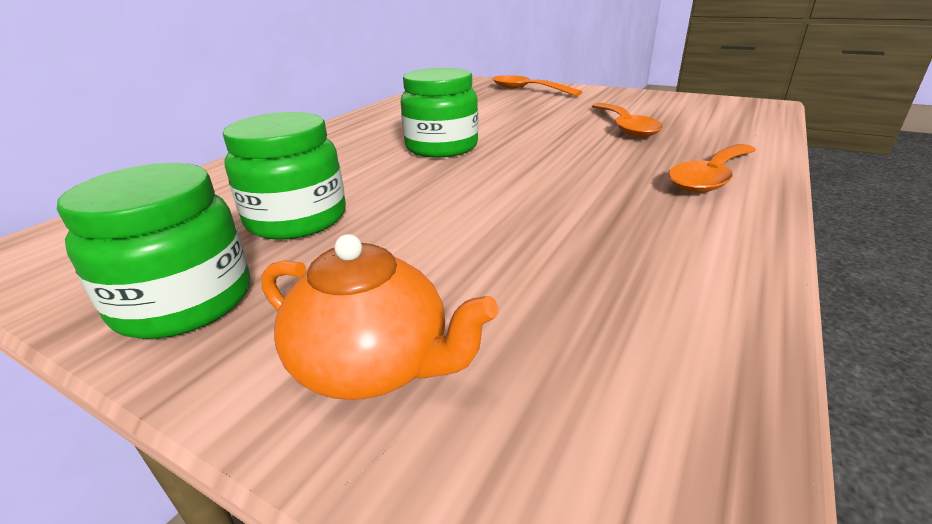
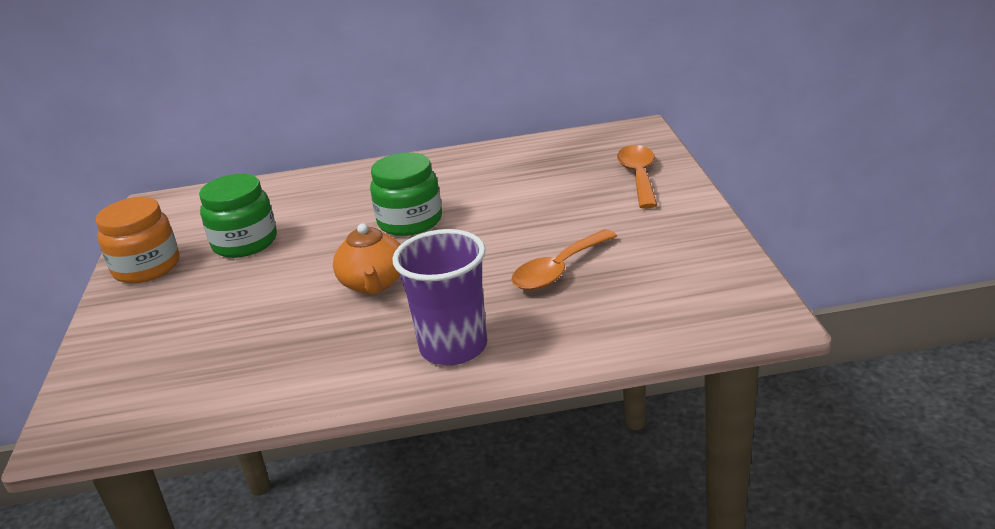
camera: 55 degrees right, 0 degrees up
(184, 301) = (147, 267): green jar -> orange jar
(374, 366) = (132, 333): orange teapot -> orange teapot (374, 284)
(710, 178) = (453, 347): orange spoon -> purple cup

